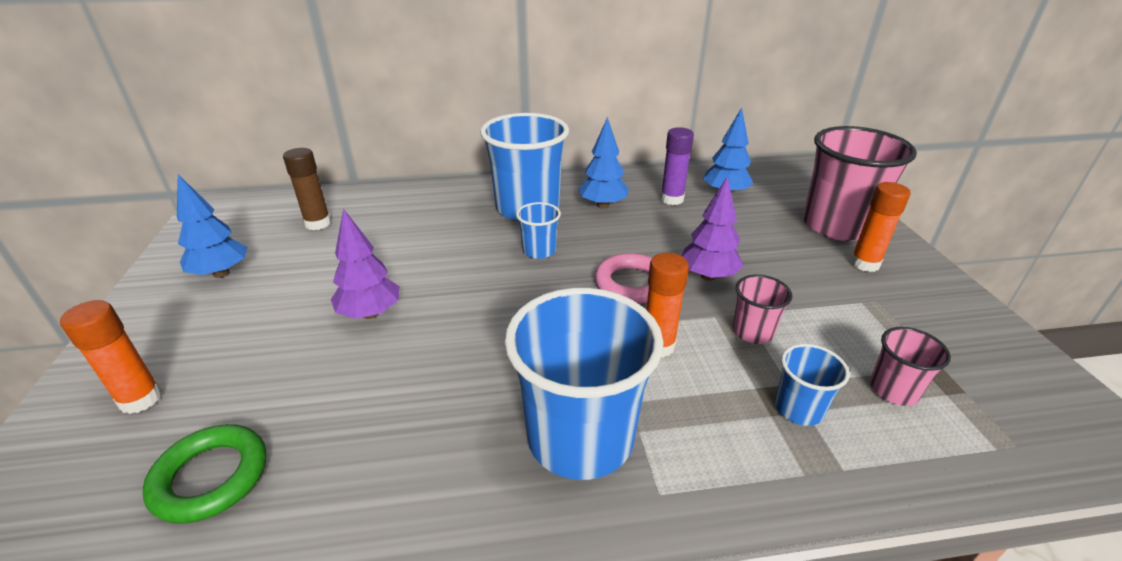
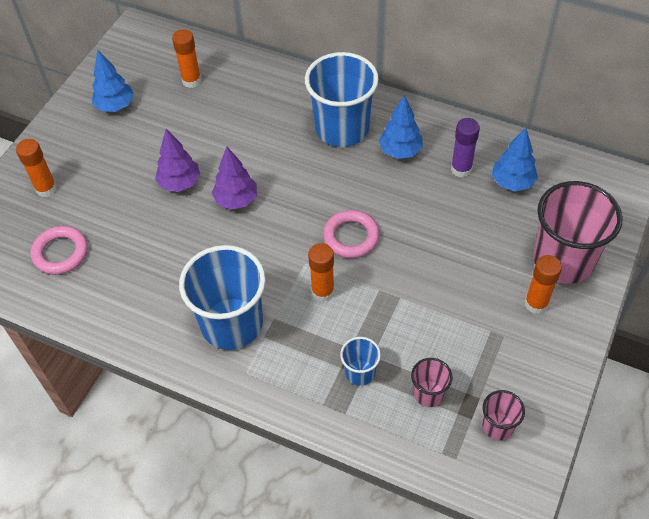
camera: 35 degrees right, 20 degrees up
(211, 477) = (60, 253): green ring -> pink ring
(318, 223) = (191, 81): brown glue stick -> orange glue stick
(539, 251) = (316, 177): blue cup -> none
(708, 276) = (409, 256): purple tree -> purple tree (236, 200)
(752, 332) = (390, 313): pink cup -> pink cup (498, 426)

